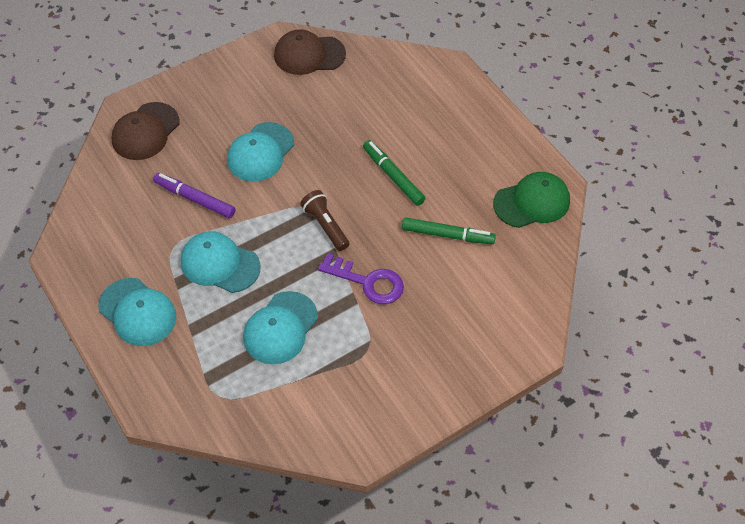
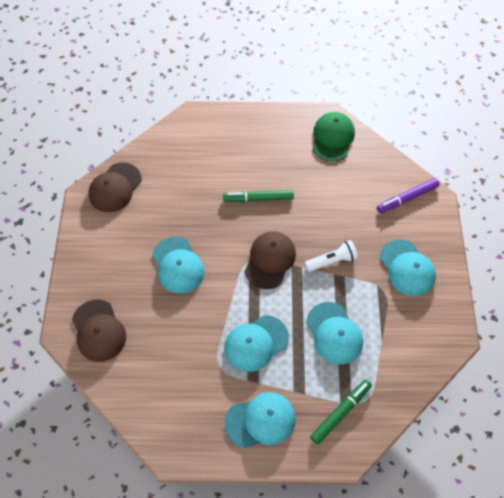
camera: 55 degrees left, 5 degrees up
(195, 199) = (187, 329): purple marker -> purple marker (407, 198)
(325, 226) = (270, 260): brown flashlight -> brown cap
(368, 282) = (332, 261): purple key -> white flashlight
(415, 359) = (407, 268): none -> turquoise cap
(447, 235) = (326, 196): green marker -> green marker (340, 412)

